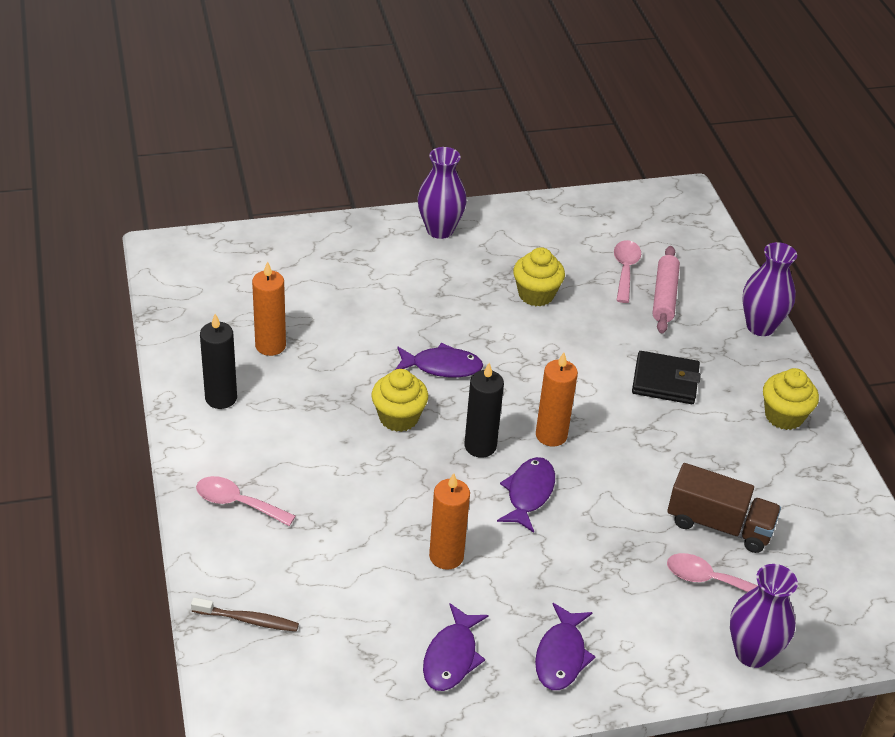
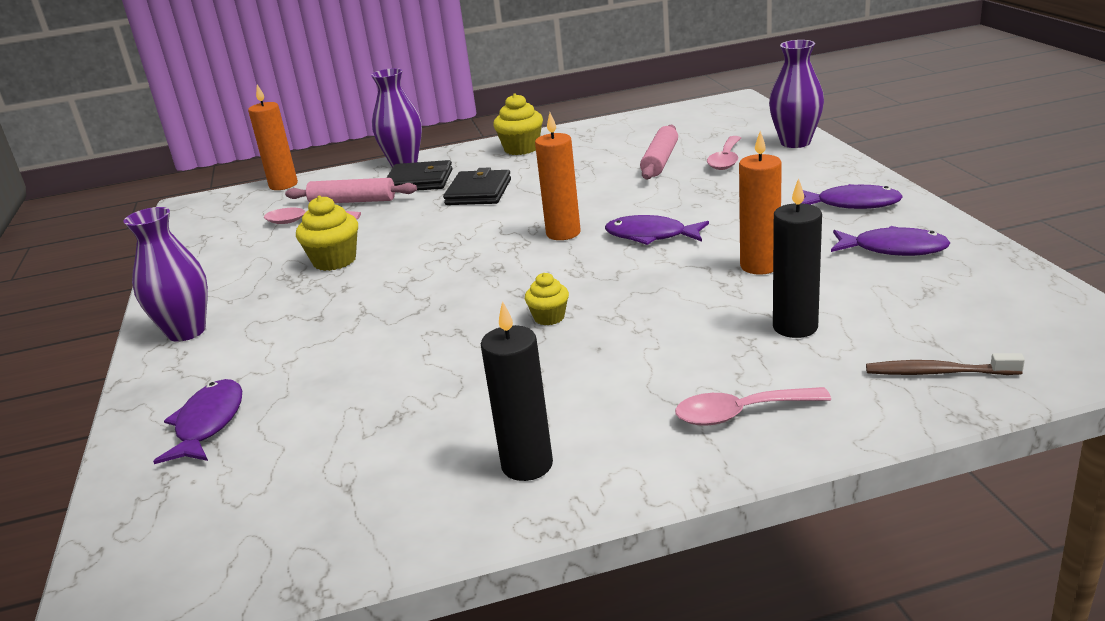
camera: 85 degrees left, 15 degrees down
(237, 503) = (740, 413): pink spoon -> pink spoon turned 60 degrees clockwise
(248, 620) = (937, 372): brown toothbrush -> brown toothbrush turned 90 degrees counterclockwise
(270, 345) = (407, 436): orange candle -> orange candle (283, 185)
(398, 417) = (549, 317): yellow cupcake -> yellow cupcake, size x0.61
(442, 366) = (456, 301): purple fish -> purple fish (208, 423)
(480, 446) = (587, 266): black candle -> black candle (795, 327)
(705, 339) = (419, 181): none -> black wallet
(719, 525) = (660, 161): brown truck -> pink rolling pin

